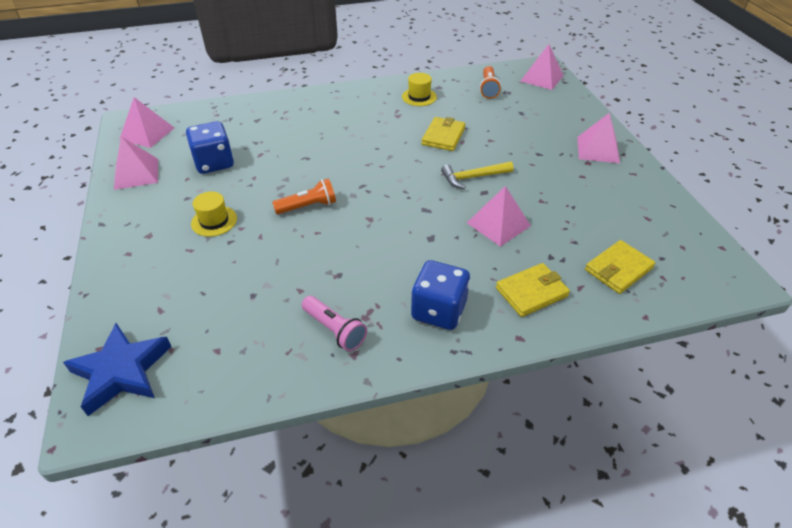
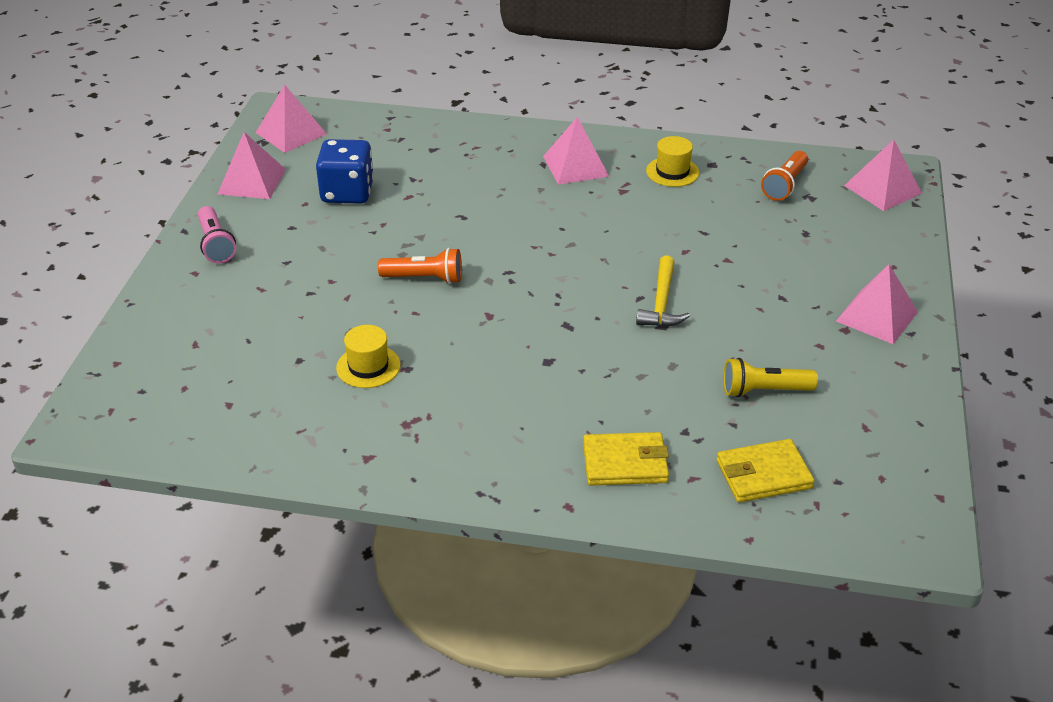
camera: 25 degrees right, 5 degrees down
(121, 372) = (126, 393): blue star -> none
(214, 221) = (306, 264): yellow hat -> yellow hat (368, 366)
(334, 330) = (363, 425): pink flashlight -> pink flashlight (216, 244)
(438, 310) = (495, 445): blue dice -> none
(443, 136) = (664, 237): yellow wallet -> none
(473, 177) = (661, 303): yellow hammer -> yellow hammer turned 90 degrees counterclockwise
(498, 224) = (648, 371): pink pyramid -> pink pyramid (575, 166)
(575, 214) = (764, 391): none -> yellow flashlight

